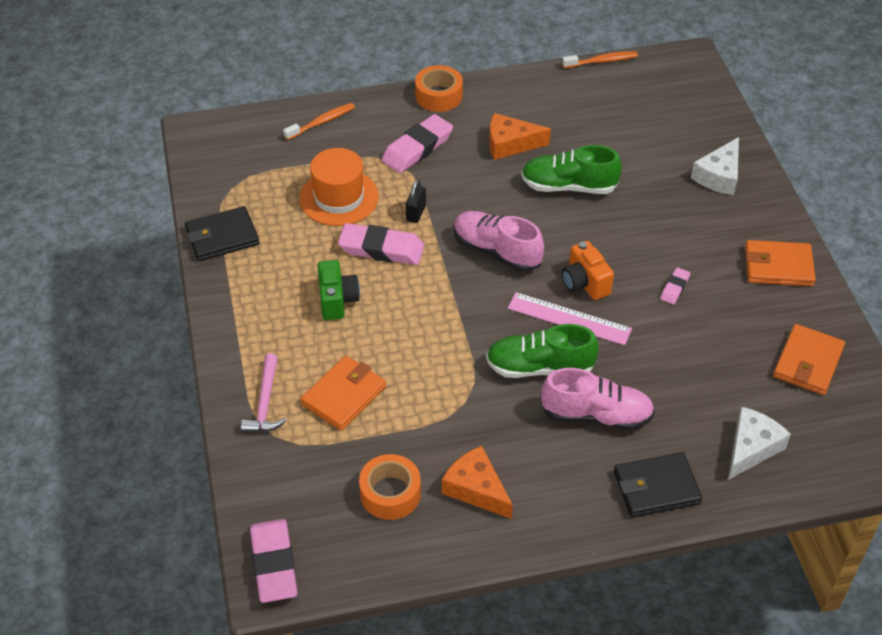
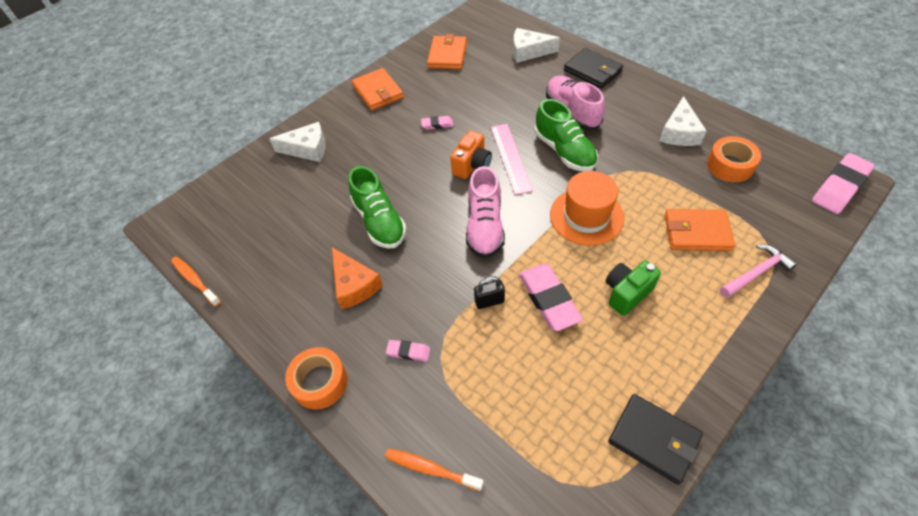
camera: 120 degrees left, 5 degrees up
(339, 197) = (520, 373): orange hat -> orange hat (586, 216)
(417, 148) = (408, 352): pink eraser -> pink eraser, size x0.50
(476, 489) = (679, 132): orange cheese -> white cheese
(808, 362) = (447, 55): orange wallet -> orange wallet turned 75 degrees counterclockwise

